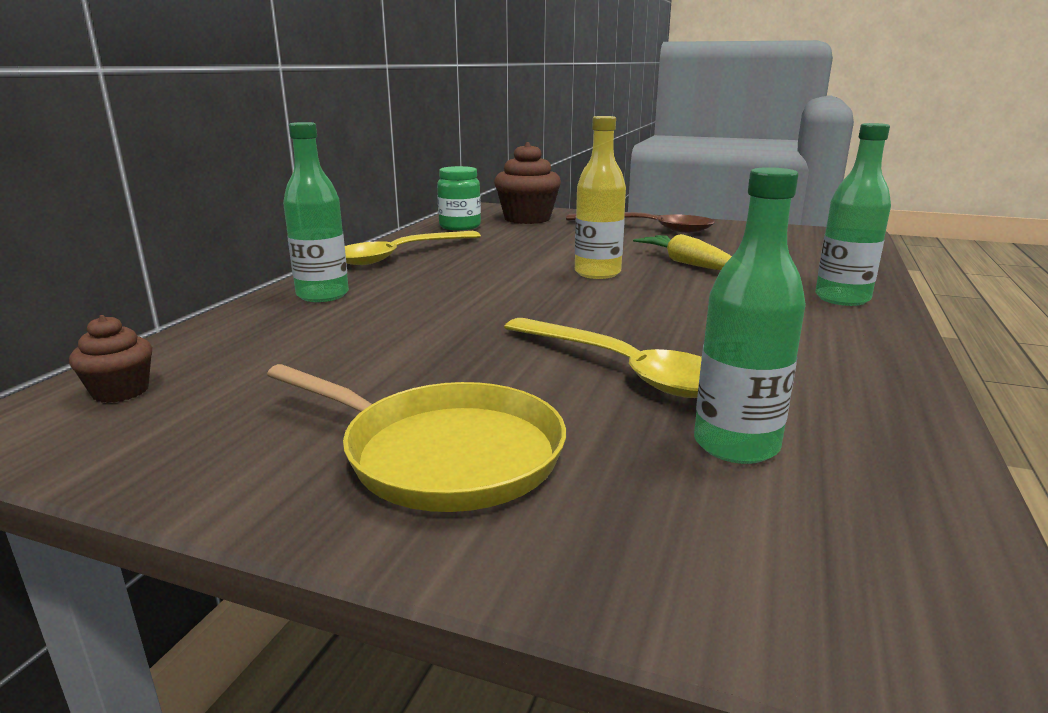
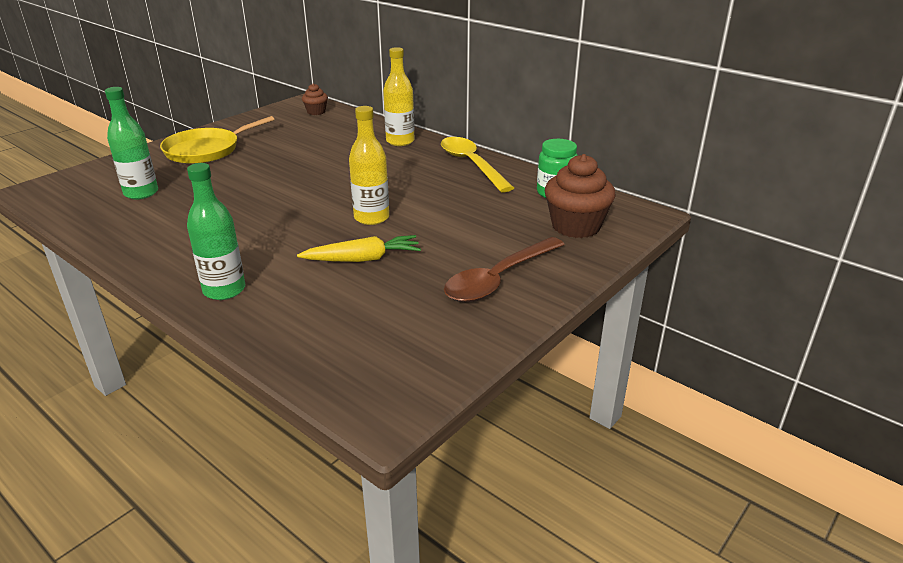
camera: 110 degrees right, 10 degrees up
(322, 295) = (400, 141): green bottle -> yellow bottle
(624, 370) = (222, 189): yellow spoon -> none

